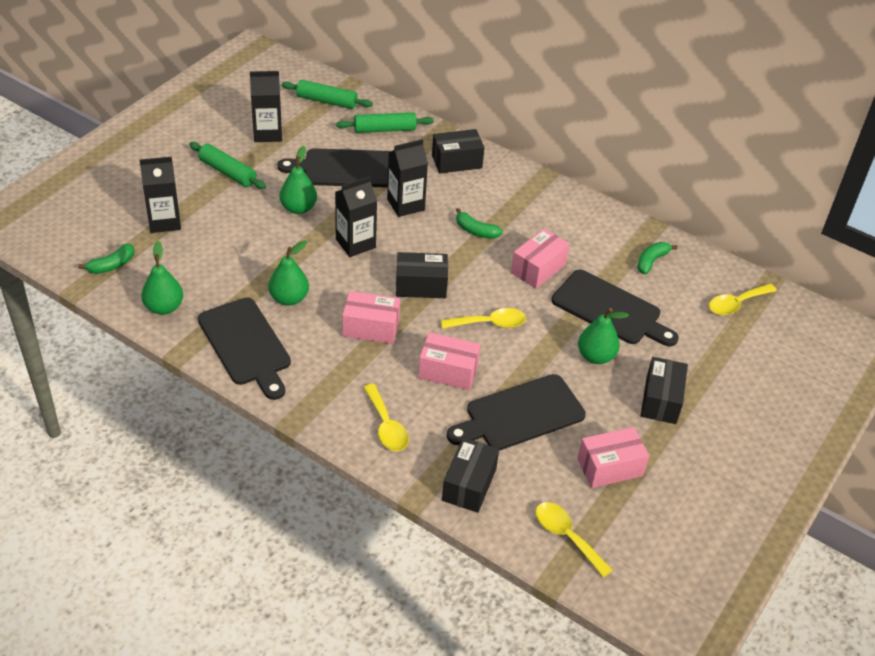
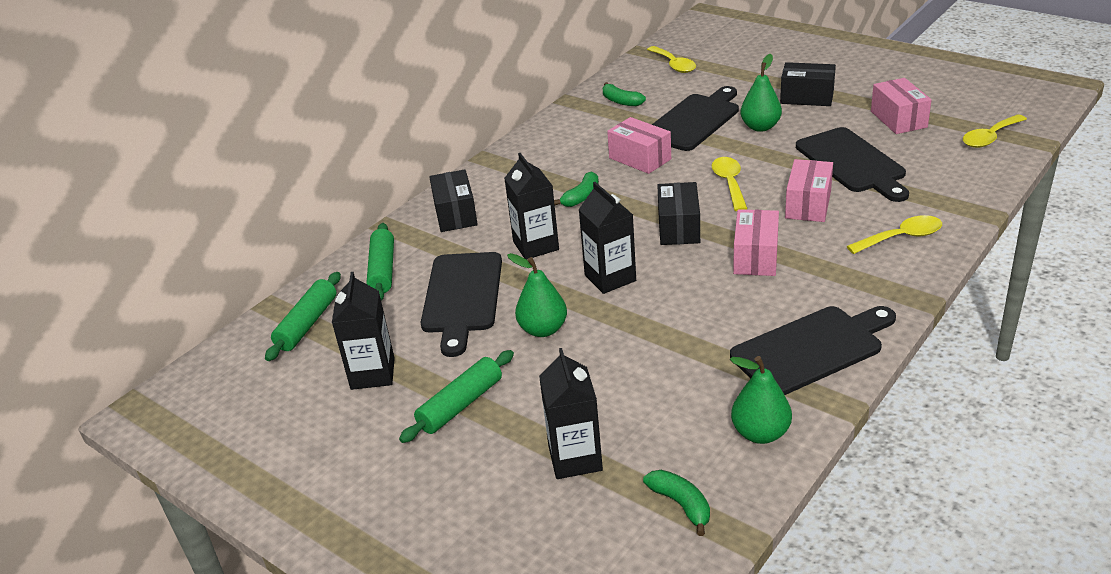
camera: 80 degrees left, 10 degrees down
(289, 298) = (719, 322): green pear -> none
(469, 484) = (956, 186): black box -> none

